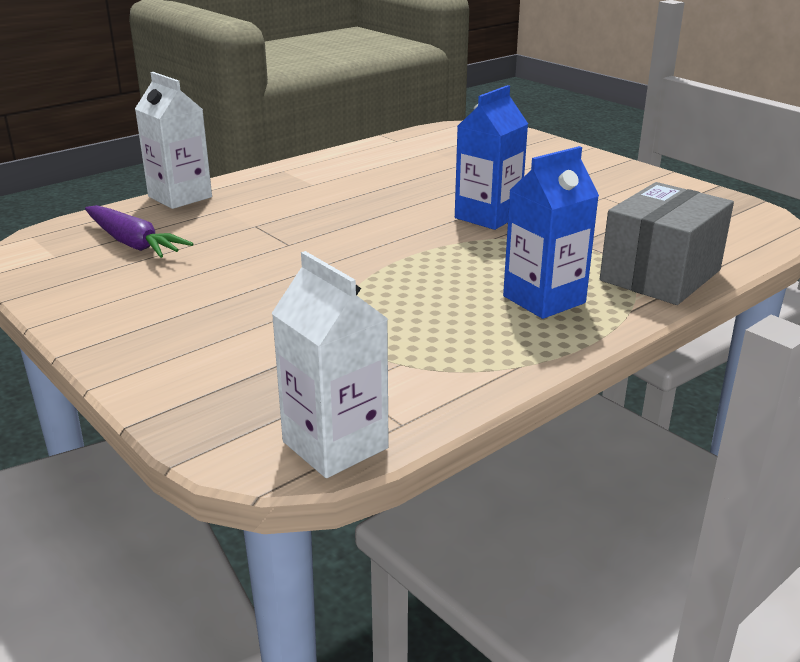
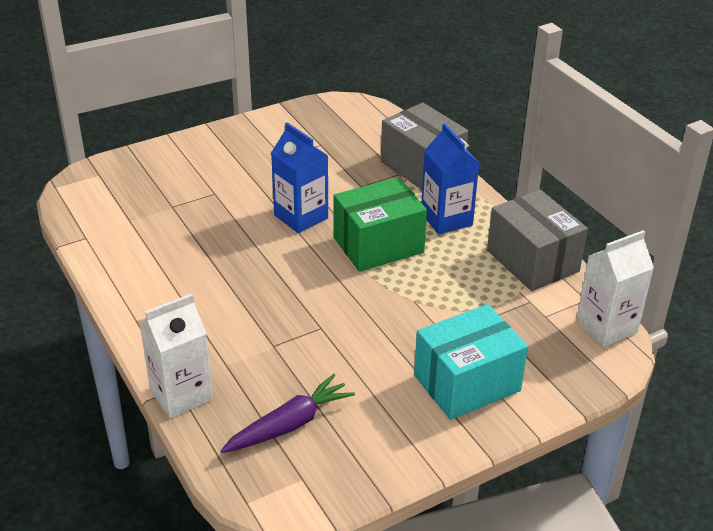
camera: 80 degrees left, 10 degrees up
(196, 333) = (467, 383): none -> turquoise box
(457, 261) = (378, 245): none -> green box
(480, 371) = (532, 261): none -> grey box

